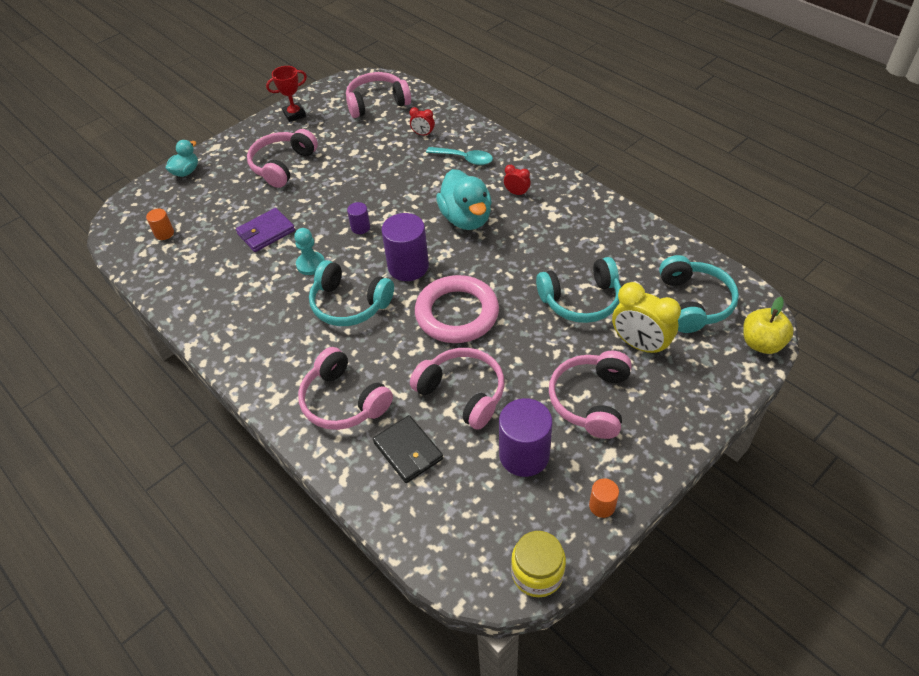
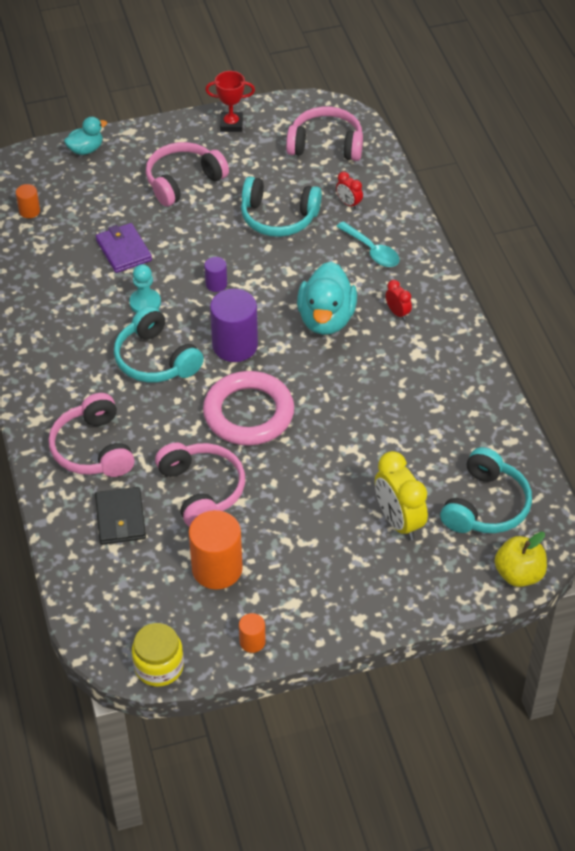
camera: 25 degrees right, 0 degrees up
(266, 232) = (124, 250): purple wallet -> purple wallet turned 75 degrees clockwise
(524, 455) = (217, 569): purple cylinder -> orange cylinder
(581, 300) = (376, 453): turquoise headphones -> turquoise headphones (278, 217)
(591, 400) = (312, 550): pink headphones -> none

